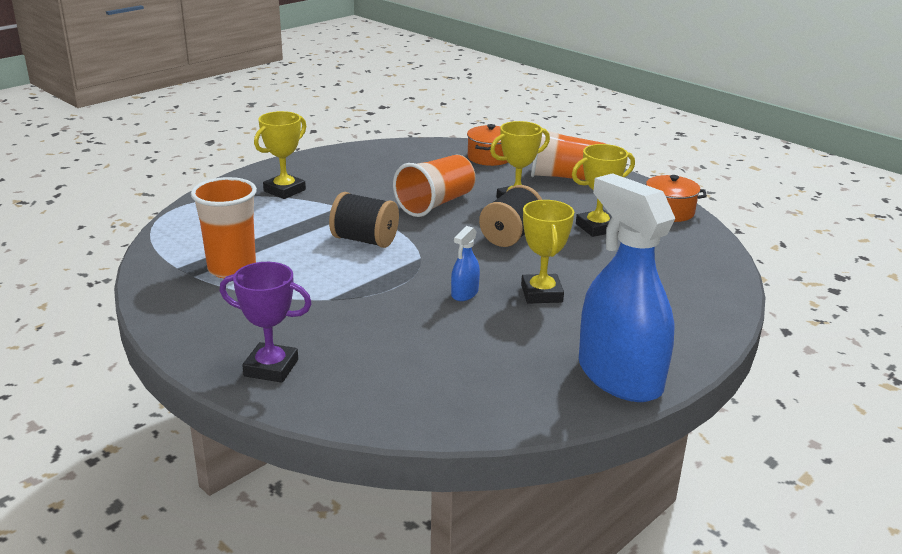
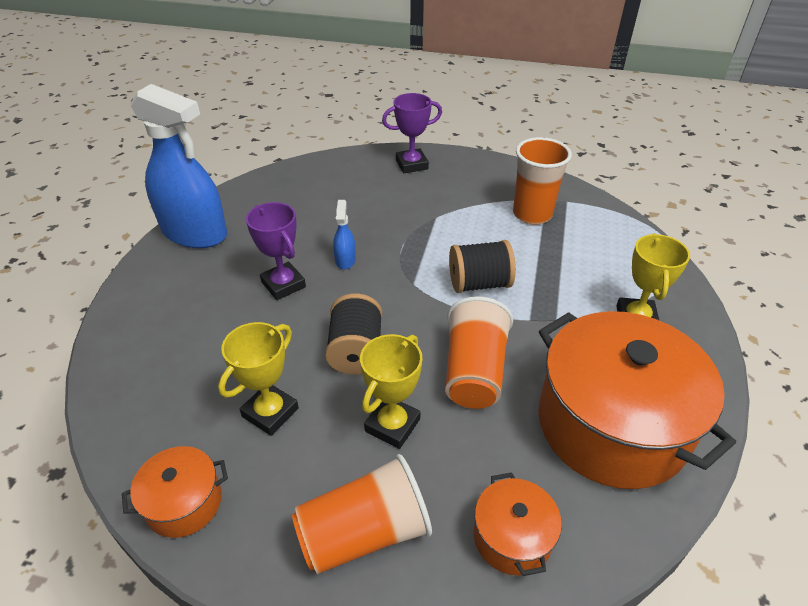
camera: 150 degrees right, 15 degrees up
(383, 166) = (611, 424): none -> orange pot
(541, 294) = (283, 284): yellow trophy -> purple trophy

